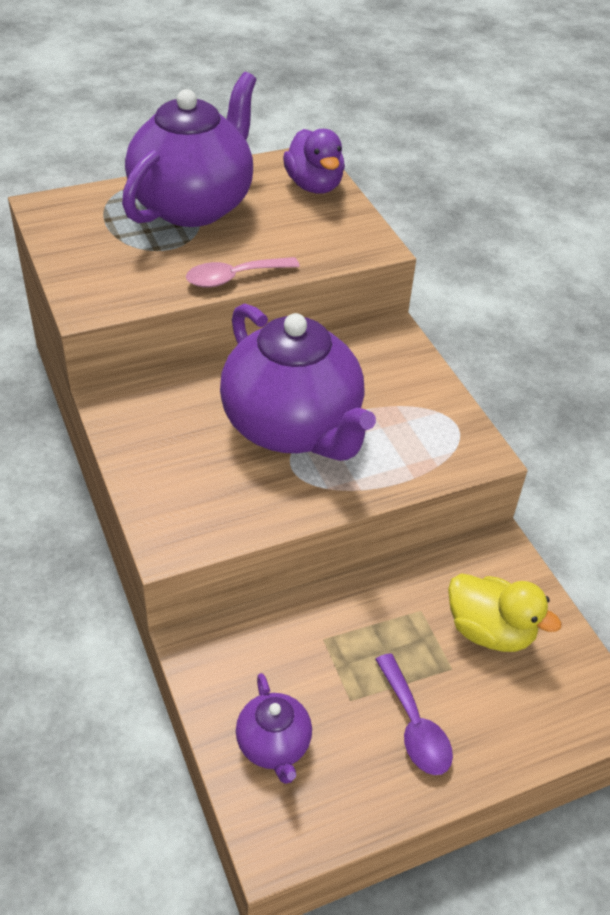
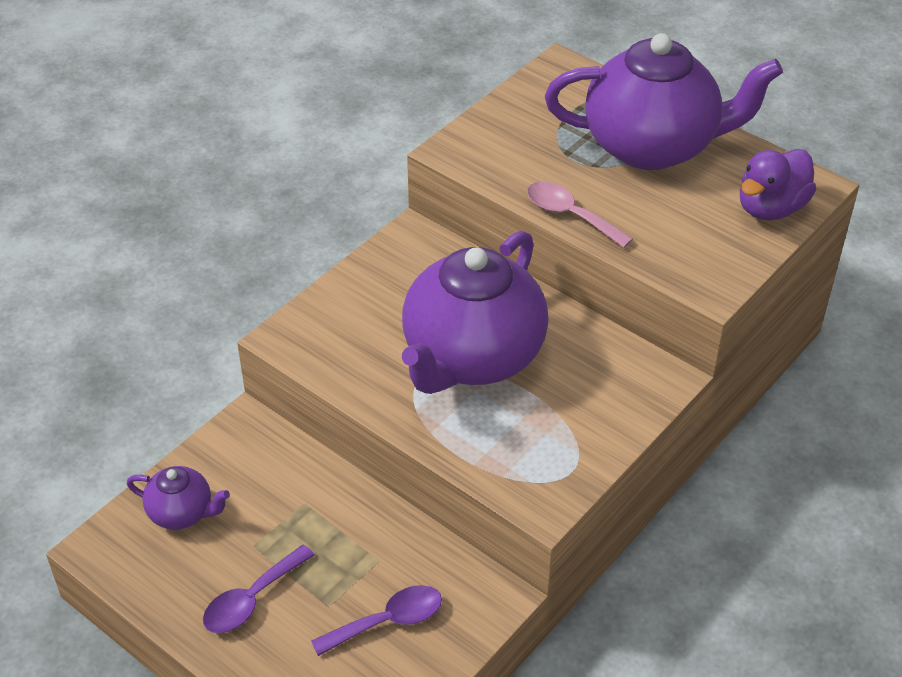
camera: 65 degrees right, 0 degrees up
(274, 746) = (182, 513): purple teapot -> purple teapot turned 120 degrees counterclockwise
(489, 631) = (388, 621): yellow duck -> purple spoon

